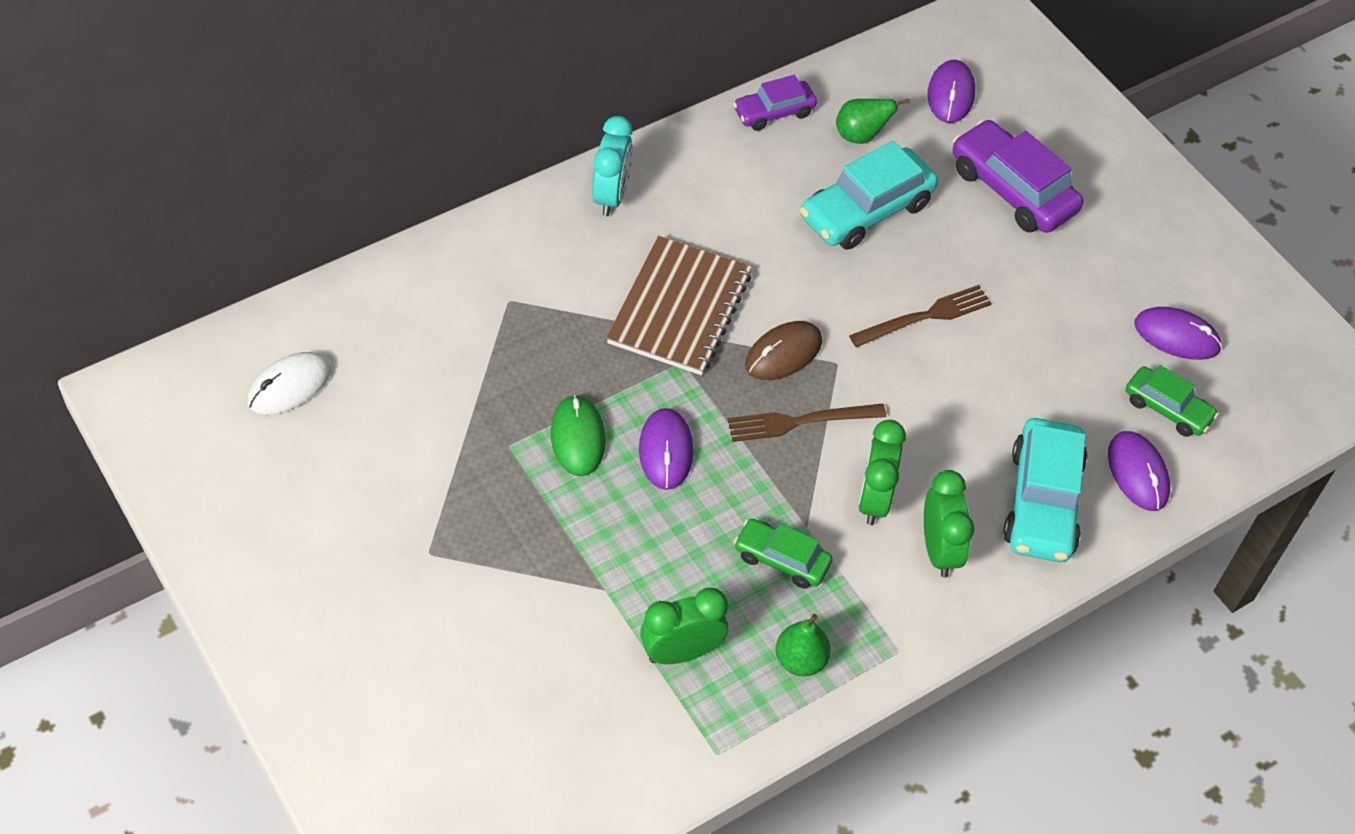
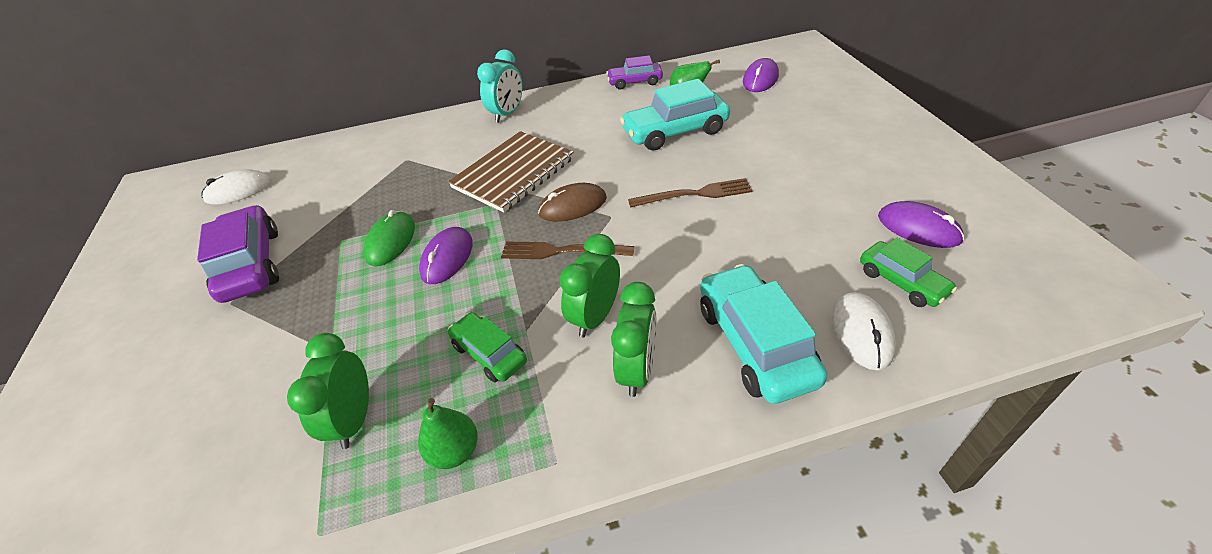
camera: 25 degrees right, 10 degrees down
(681, 652) = (354, 419): green clock -> green clock turned 90 degrees counterclockwise
(1012, 190) = (791, 127): purple car -> purple car (251, 264)
(1042, 502) = (755, 343): turquoise car -> turquoise car turned 135 degrees clockwise
(1137, 473) = (862, 332): purple mouse -> white mouse

